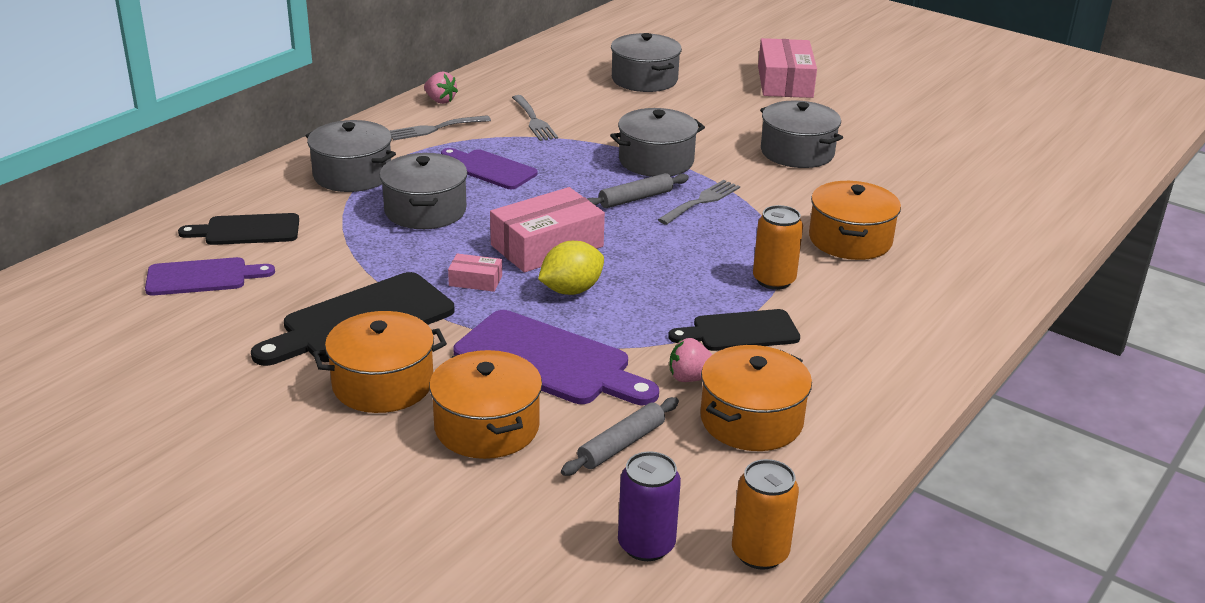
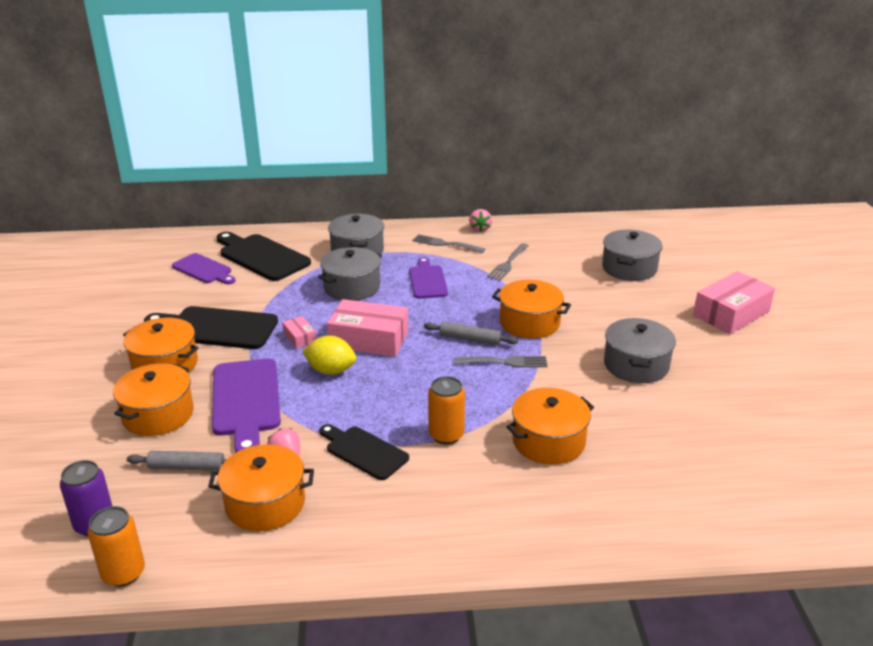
camera: 50 degrees right, 0 degrees up
(247, 230) = (261, 256): black cutting board -> black cutting board, size x1.58
(656, 161) = (529, 323): grey pot -> orange pot

